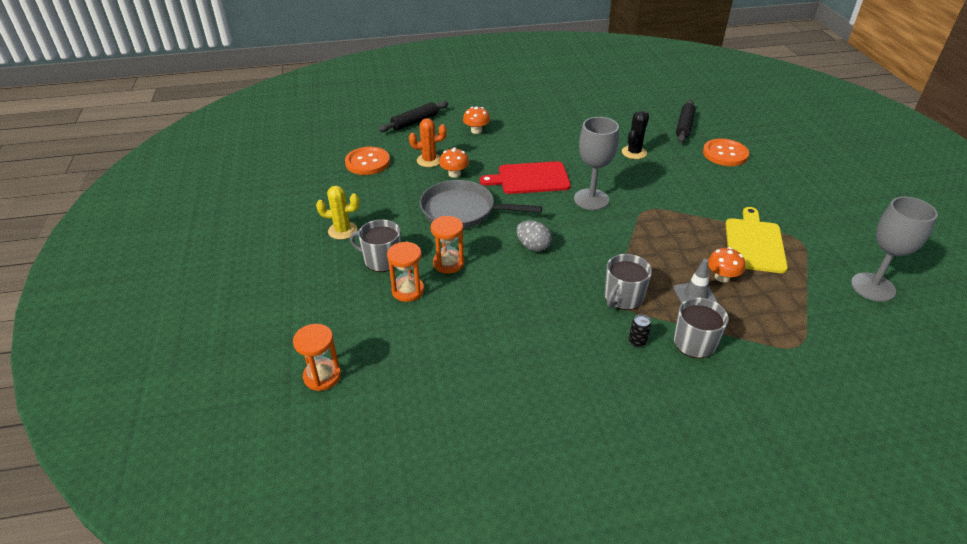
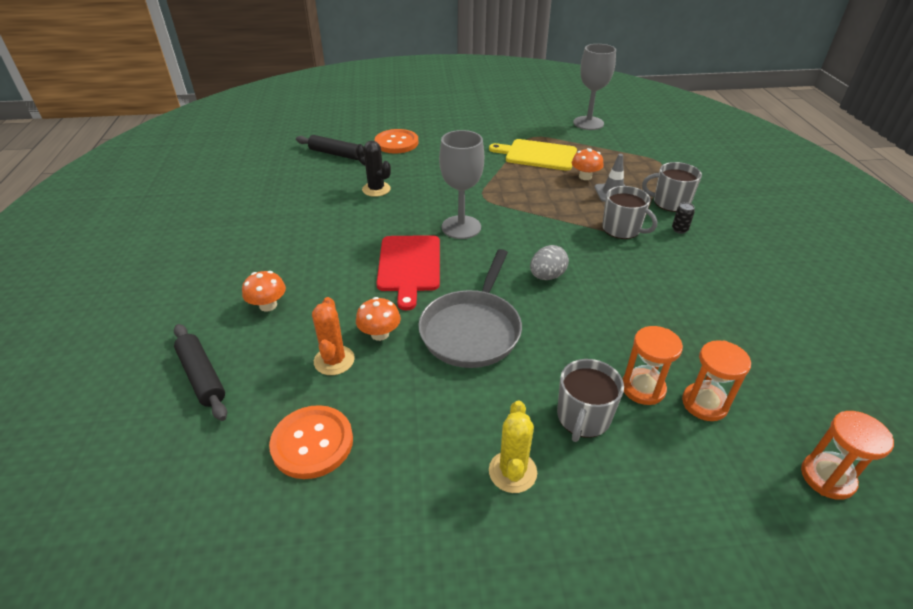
camera: 85 degrees left, 0 degrees up
(448, 263) = (584, 347): orange hourglass -> orange hourglass (704, 403)

